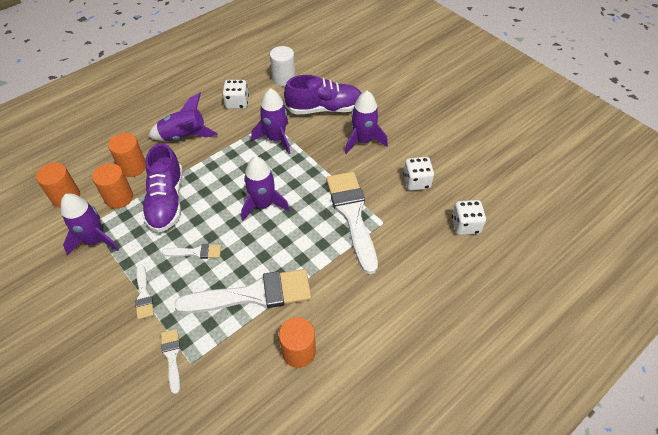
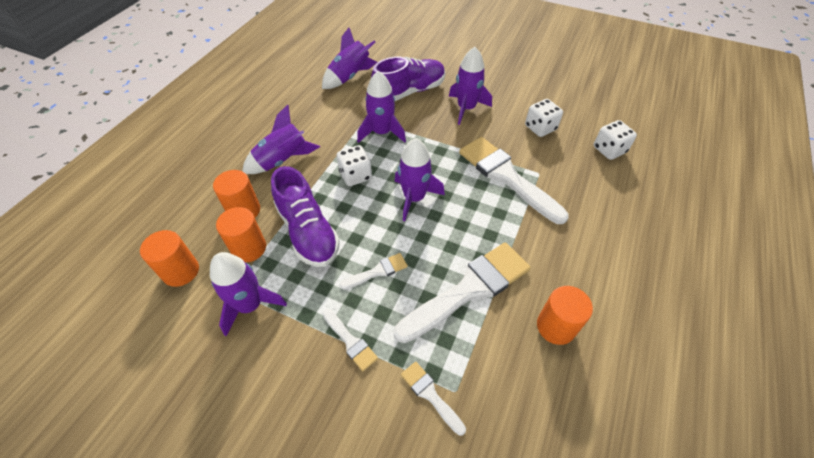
camera: 25 degrees left, 0 degrees up
(237, 103) = (318, 112): white dice -> white dice (355, 175)
(283, 78) = (350, 77): white cylinder -> purple rocket

